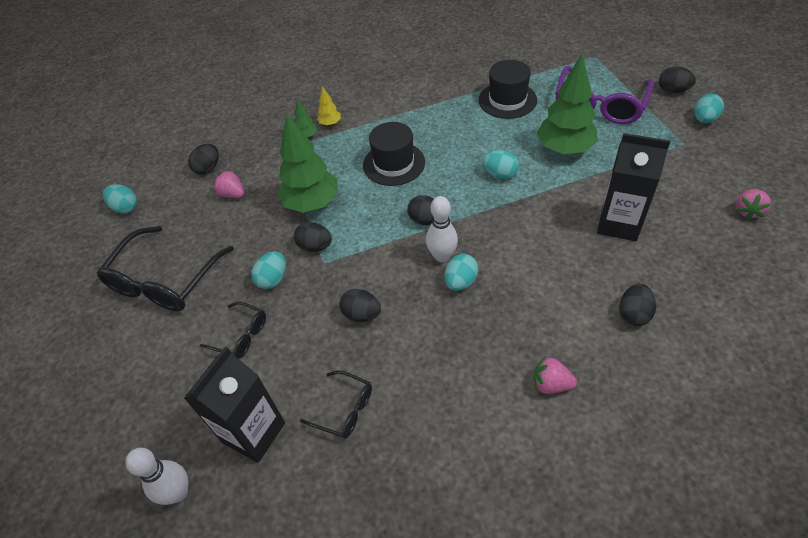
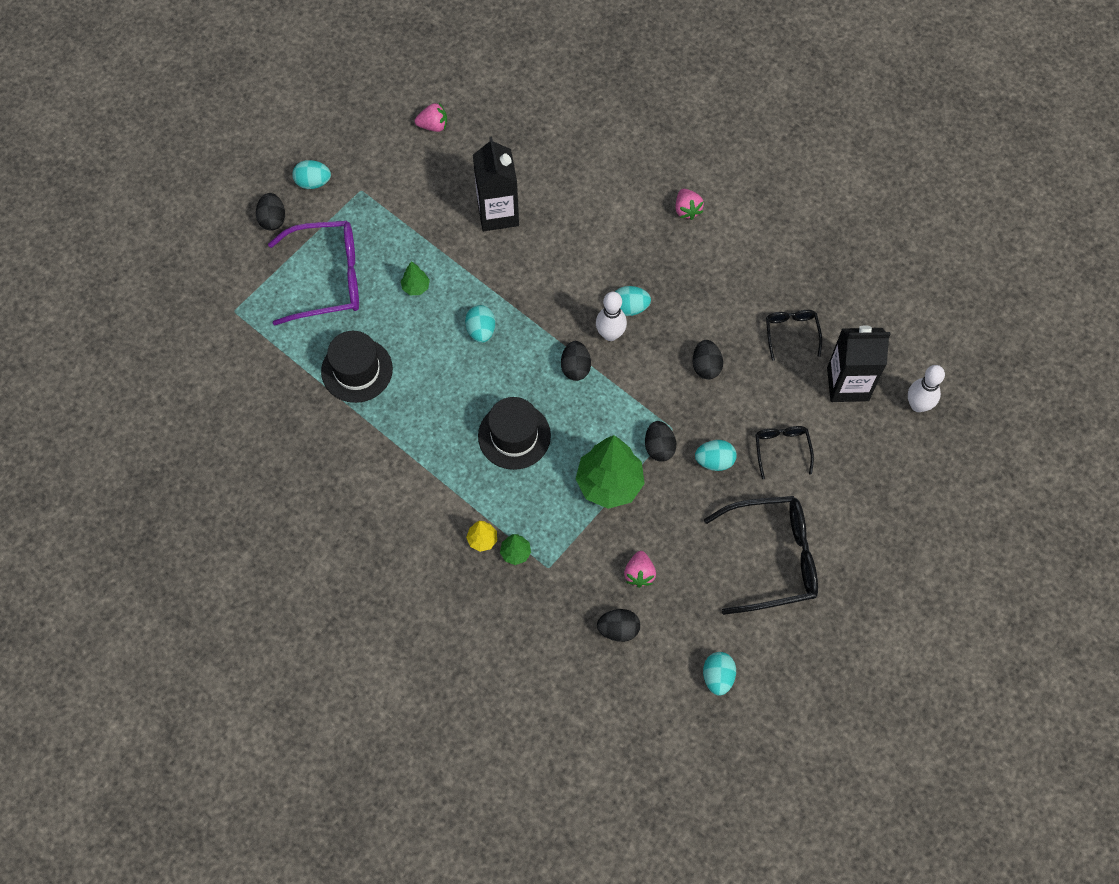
camera: 125 degrees left, 15 degrees up
(564, 149) = (416, 287): green tree -> green tree, size x0.45
(633, 314) = (592, 177): black egg -> none

